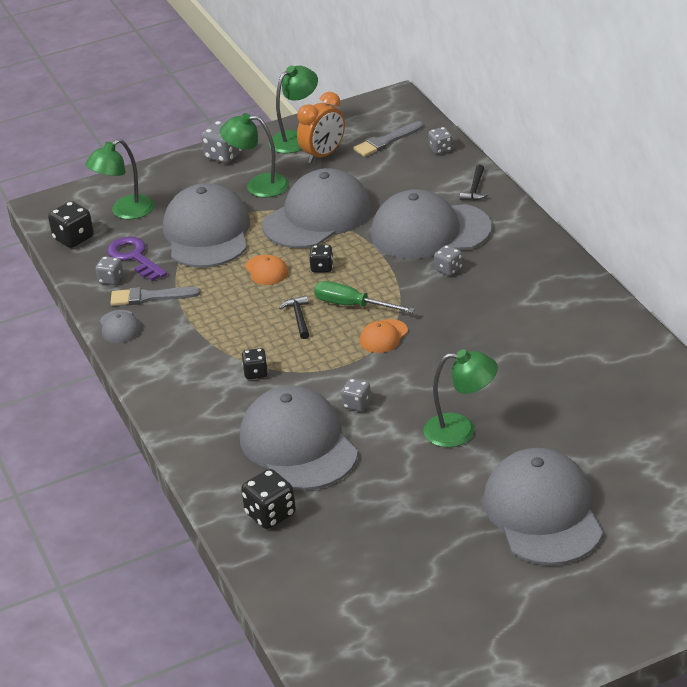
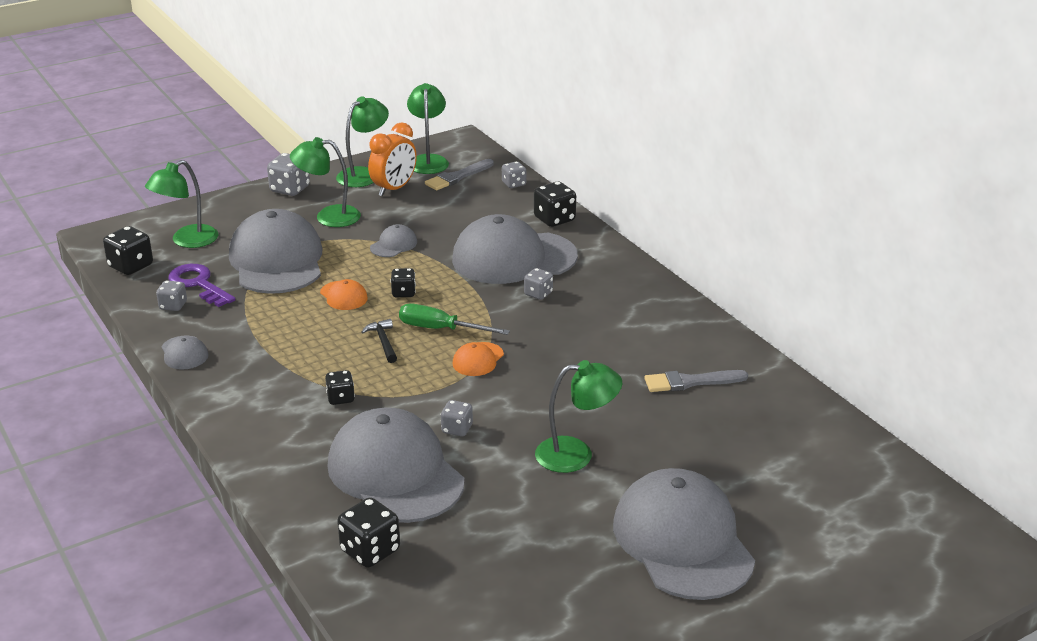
camera: 10 degrees left, 5 degrees down
(150, 297) = (217, 323): grey brush -> grey brush (690, 382)
(317, 217) = (393, 245): grey cap -> grey cap, size x0.42
(360, 123) = (428, 160): none -> green lamp
(475, 189) = (554, 219): black hammer -> black dice

